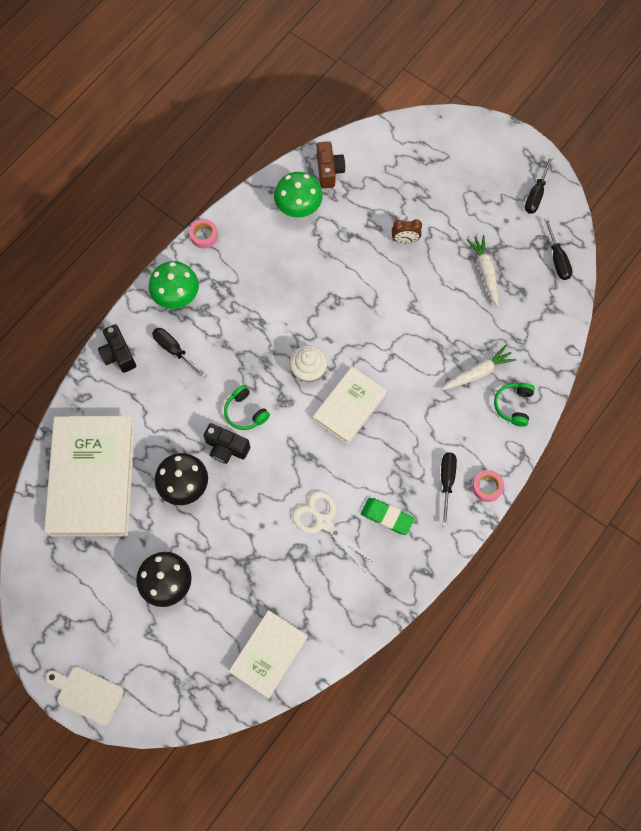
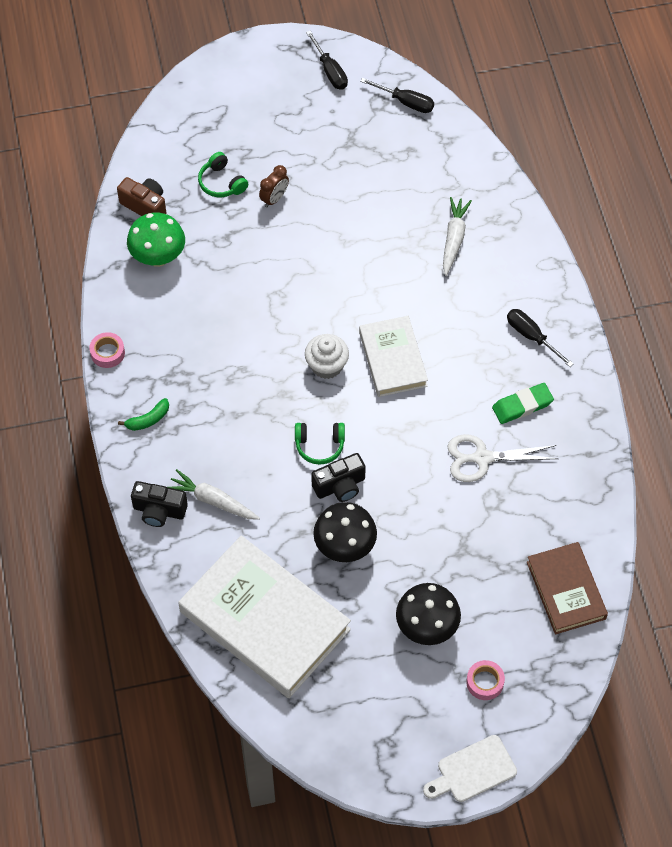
camera: 50 degrees left, 10 degrees down
(174, 350) = (201, 460): black screwdriver -> none
(177, 296) = (148, 419): green mushroom -> green banana
(269, 654) = (566, 590): white book -> brown book
(485, 272) = (365, 163): white carrot -> white carrot (213, 500)
(487, 487) = (564, 310): pink tape -> pink tape (485, 682)
(513, 405) = (509, 235): green headphones -> green headphones (221, 182)

